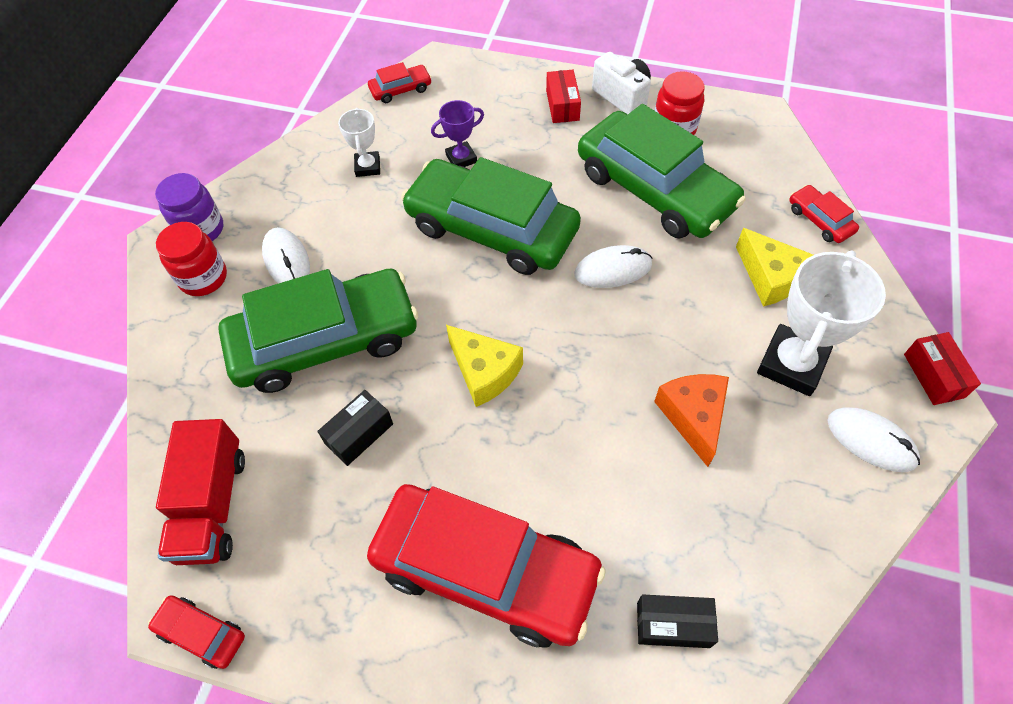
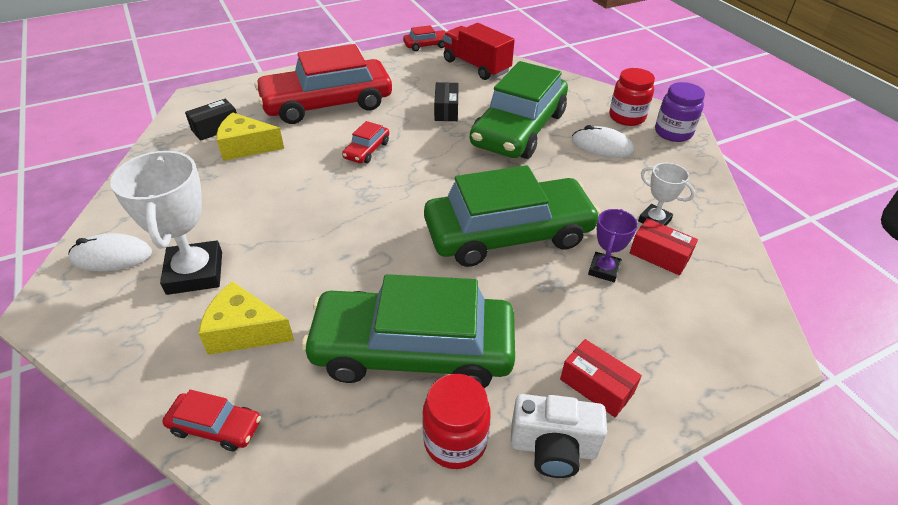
camera: 135 degrees right, 15 degrees down
(401, 89) = (745, 297): red car -> red car (367, 150)
(484, 372) = (412, 161): yellow cheese -> yellow cheese (246, 147)
(613, 269) = (387, 259): white mouse -> none
(693, 417) = (256, 206): orange cheese -> none
(933, 375) = (57, 330): red box -> red box (659, 256)

